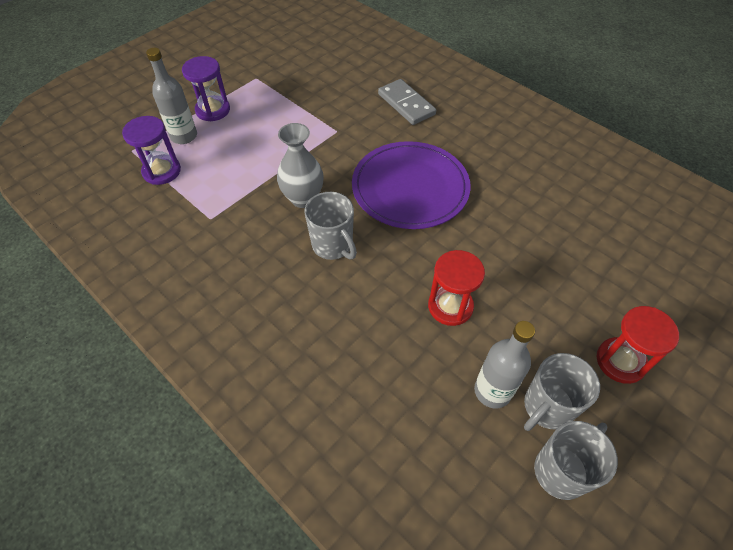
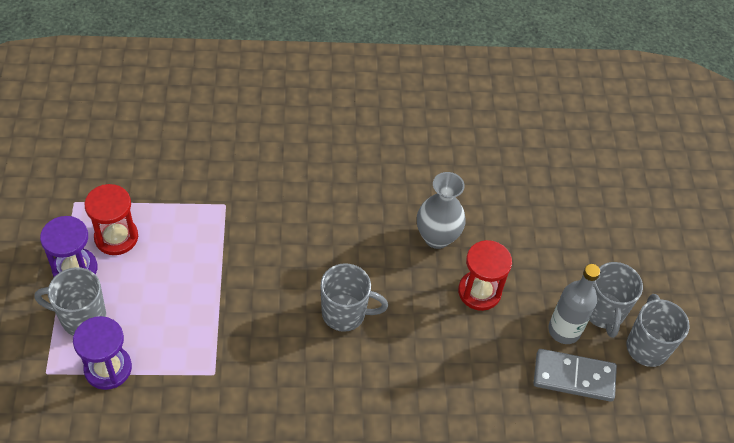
camera: 50 degrees left, 0 degrees up
(184, 136) = (82, 318): grey bottle -> grey mug
(303, 198) = (272, 292): grey vase -> grey vase (437, 237)
(406, 104) = (256, 132): grey domino -> grey domino (574, 377)
(410, 188) = (348, 214): purple plate -> none
(620, 361) = (615, 243): red hourglass -> red hourglass (116, 237)

